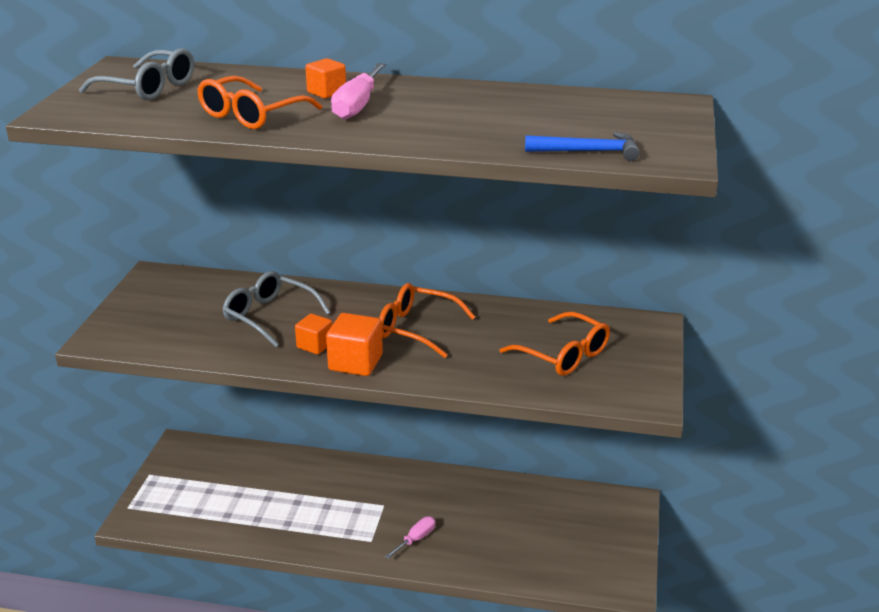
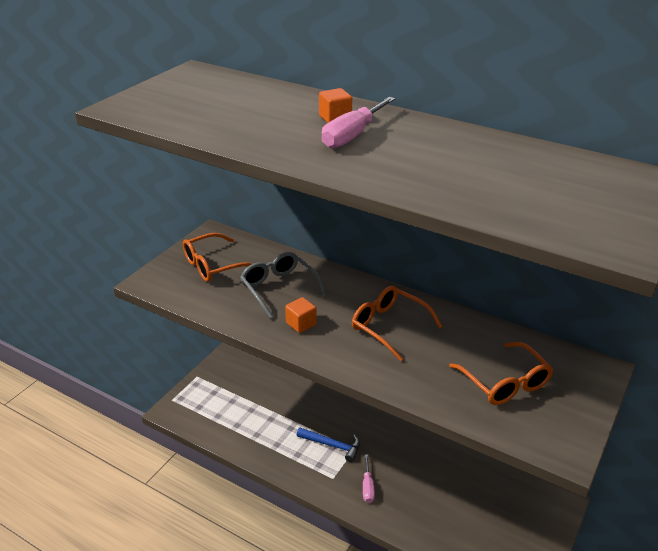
camera: 20 degrees right, 5 degrees up
(148, 88) = (200, 93): grey glasses -> none
(251, 115) = (260, 132): orange glasses -> orange glasses (213, 265)
(355, 362) = (325, 348): orange cube -> none
(416, 539) = (367, 487): pink screwdriver -> pink screwdriver turned 120 degrees clockwise
(589, 152) = (536, 222): blue hammer -> blue hammer (332, 445)

